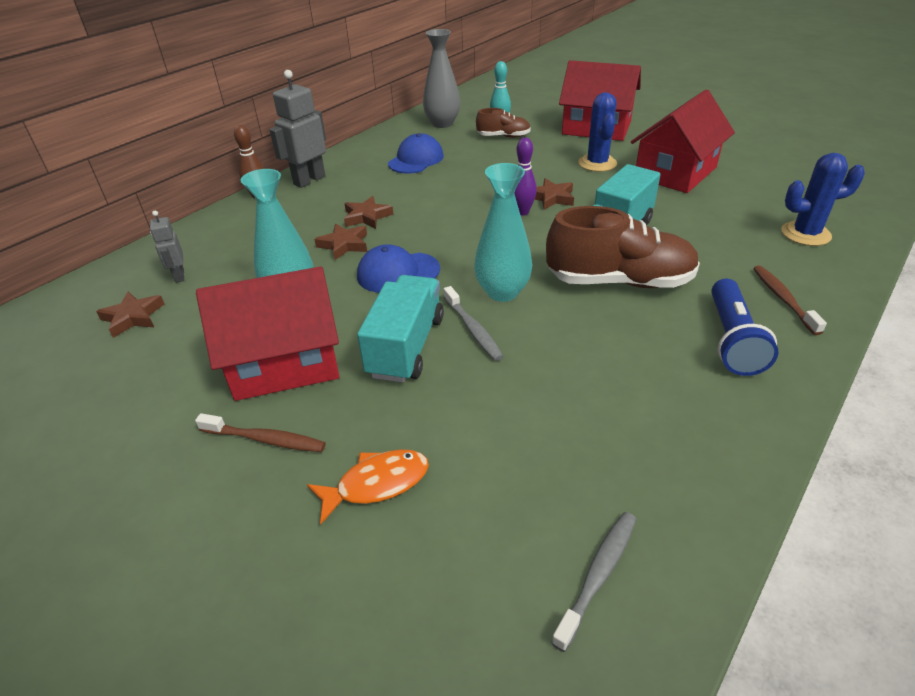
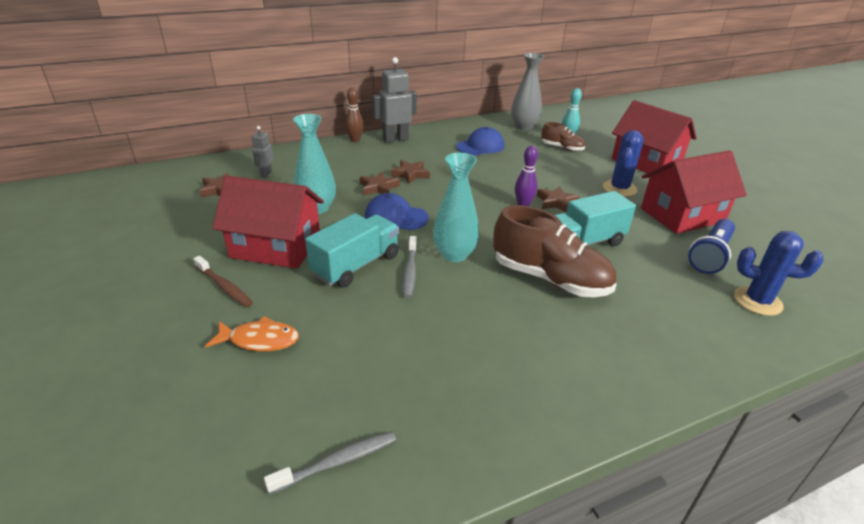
camera: 25 degrees right, 5 degrees down
(732, 340) = (600, 355): blue flashlight -> blue flashlight (710, 255)
(783, 299) = (680, 343): brown toothbrush -> none

